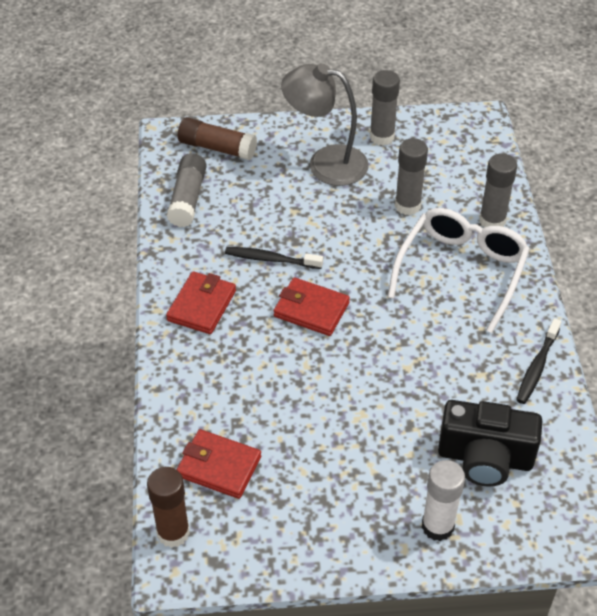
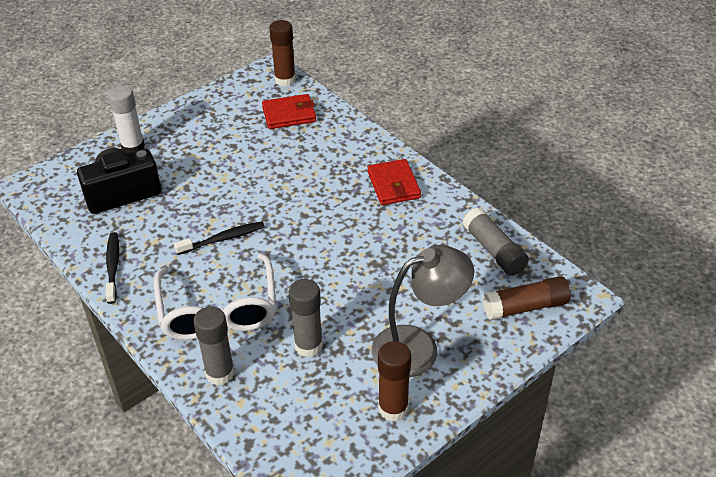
camera: 145 degrees right, 5 degrees down
(271, 259) = (378, 240): black toothbrush -> black toothbrush (222, 239)
(311, 309) = (314, 221): red wallet -> none
(382, 137) = (393, 408): grey glue stick -> brown glue stick

